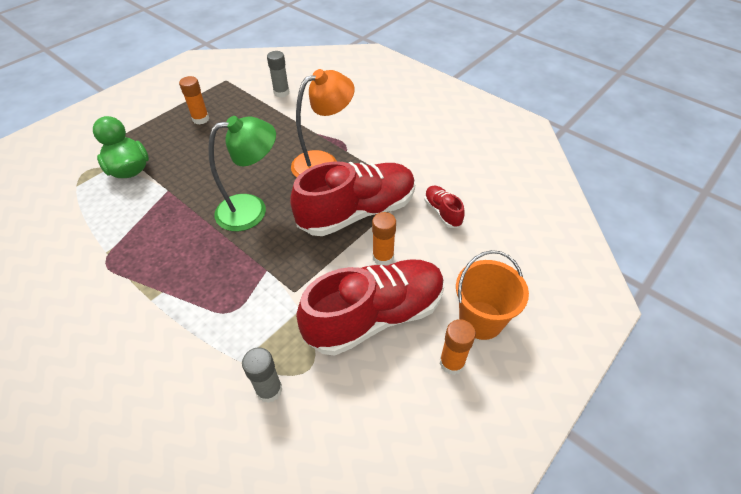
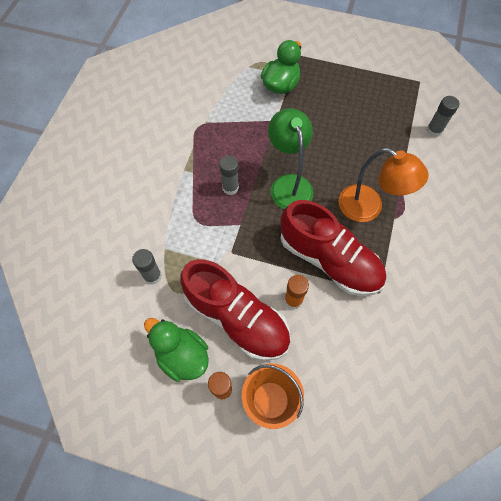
camera: 65 degrees right, 15 degrees up
(201, 119) = (360, 94): orange glue stick -> none
(214, 262) = (230, 187): none -> grey glue stick
(252, 210) = (289, 184): green lamp -> green lamp turned 150 degrees counterclockwise
(392, 392) = (182, 355): none -> green duck
(442, 212) = (368, 329): red shoe -> none

